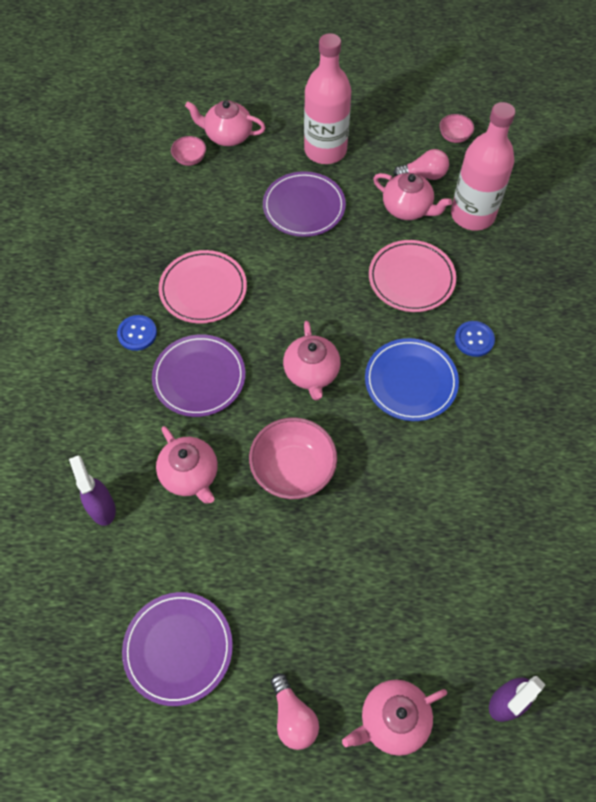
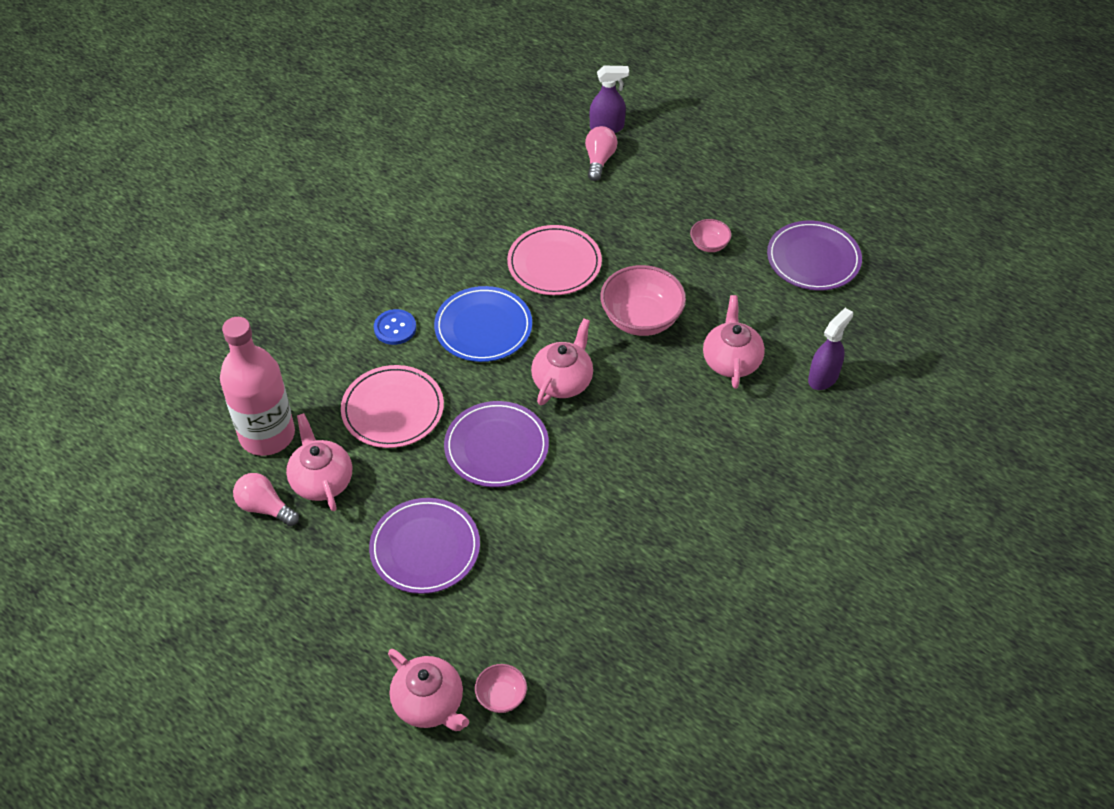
camera: 145 degrees left, 10 degrees down
(102, 507) = (823, 377): purple spray bottle -> purple spray bottle turned 150 degrees counterclockwise
(137, 333) = (703, 510): blue button -> none
(199, 377) = (669, 434): purple plate -> purple plate (496, 447)
(203, 289) = (604, 518): pink plate -> pink plate (554, 263)
(293, 717) = (755, 187): pink light bulb -> pink light bulb (599, 160)
(325, 150) = (336, 606): pink bottle -> none
(392, 720) = (689, 155): pink teapot -> none
(454, 137) = (181, 533): pink bowl -> pink bowl (709, 245)

